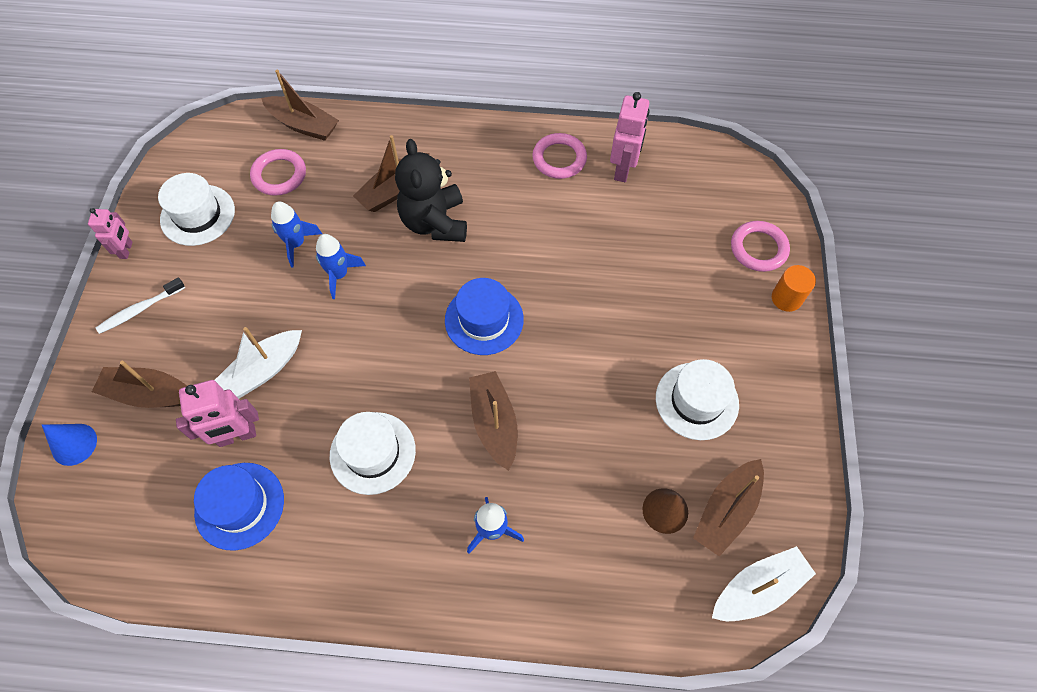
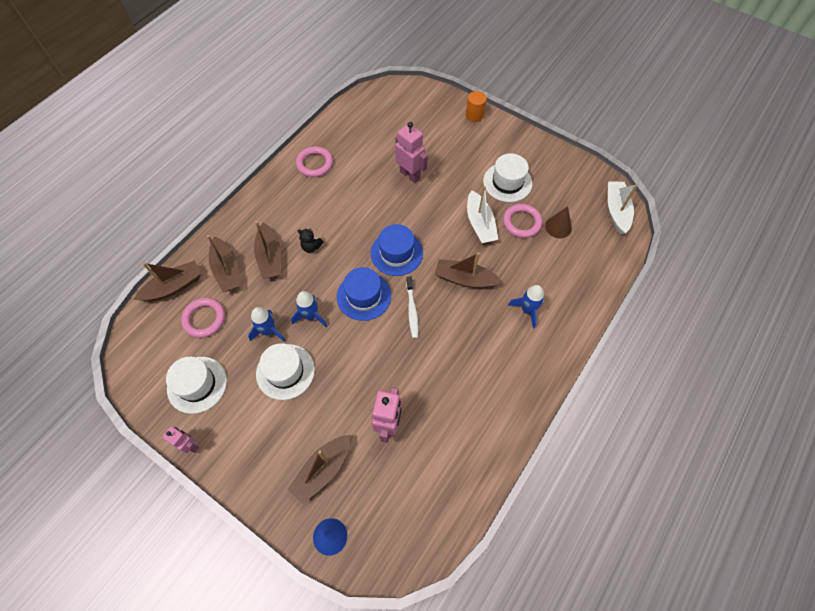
camera: 60 degrees left, 0 degrees up
(140, 310) = (249, 453): white toothbrush -> white toothbrush (412, 310)
(239, 505) = (438, 441): blue hat -> blue hat (364, 296)
(262, 371) = (352, 391): white boat -> white boat (480, 224)
(372, 453) = (446, 350): white hat -> white hat (285, 371)
(435, 222) = (311, 247): black teddy bear -> black teddy bear, size x0.44
(623, 169) = (346, 139): pink robot -> pink robot (410, 175)
(726, 511) = (572, 202): brown boat -> brown boat (227, 270)
(758, 248) = (438, 110): pink ring -> pink ring (521, 222)

